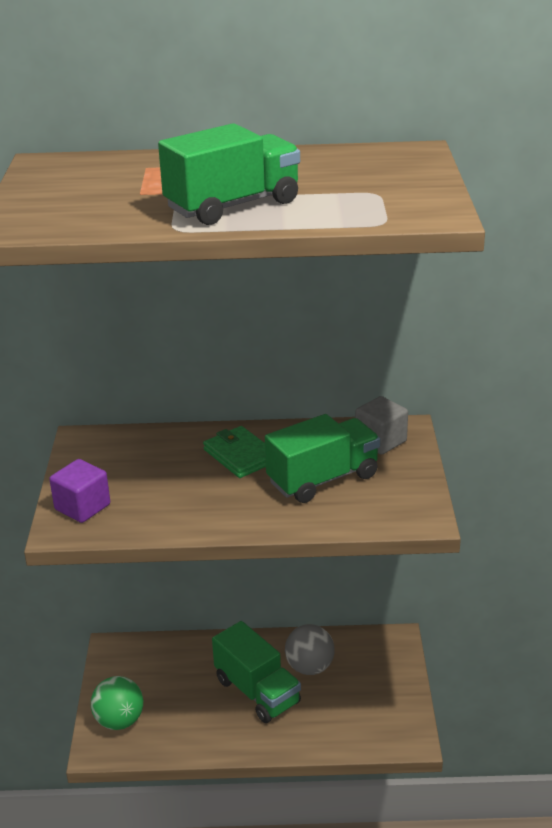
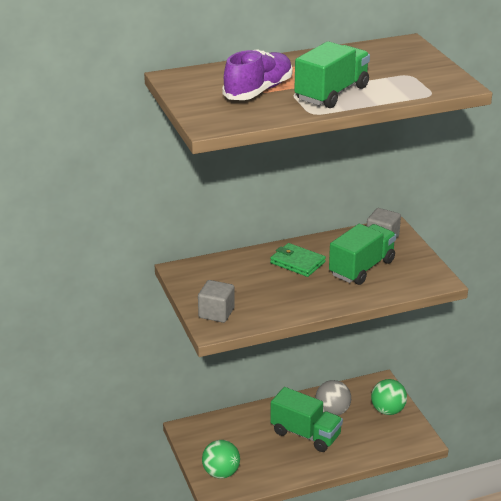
camera: 20 degrees left, 0 degrees up
(82, 507) = (216, 313): purple cube -> grey cube
(133, 191) = (258, 91): none -> purple shoe
(385, 683) = (388, 410): none -> green ball

